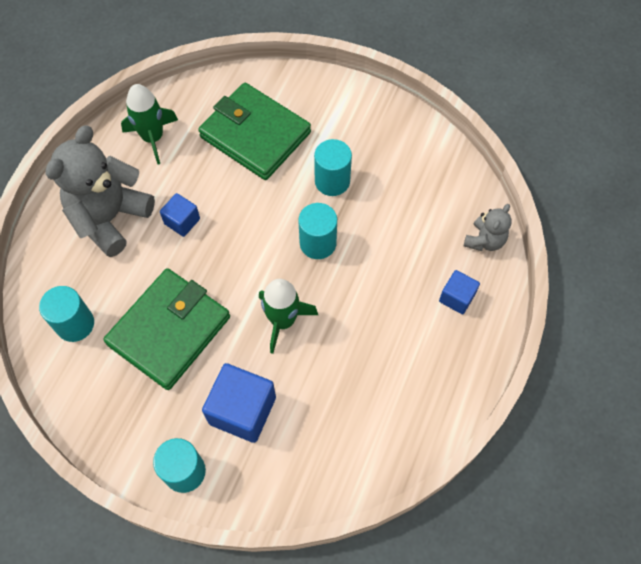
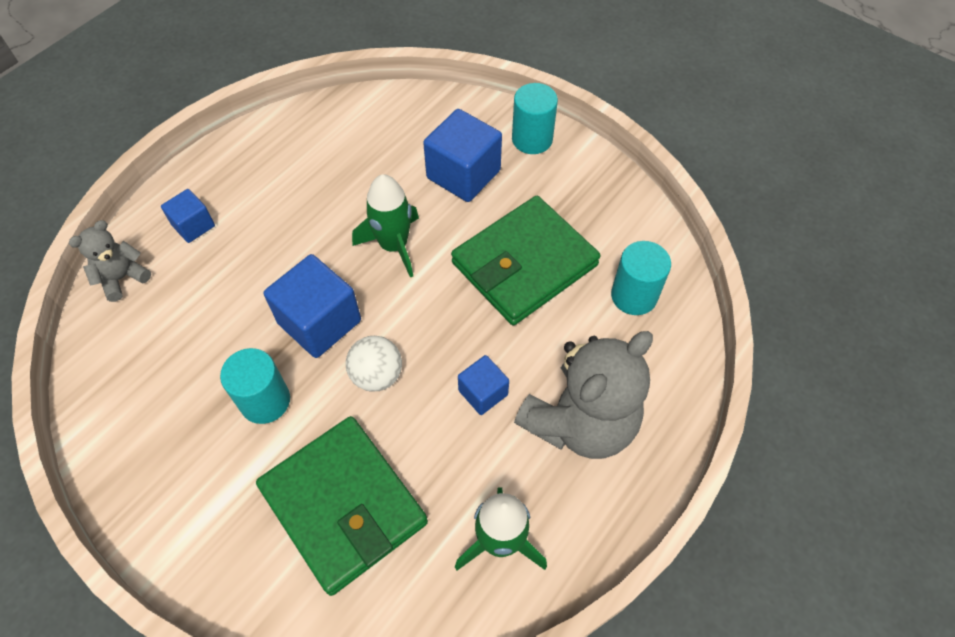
camera: 165 degrees left, 5 degrees down
(261, 215) = (377, 375): none -> white ball
(318, 243) = (319, 322): turquoise cylinder -> blue cube

